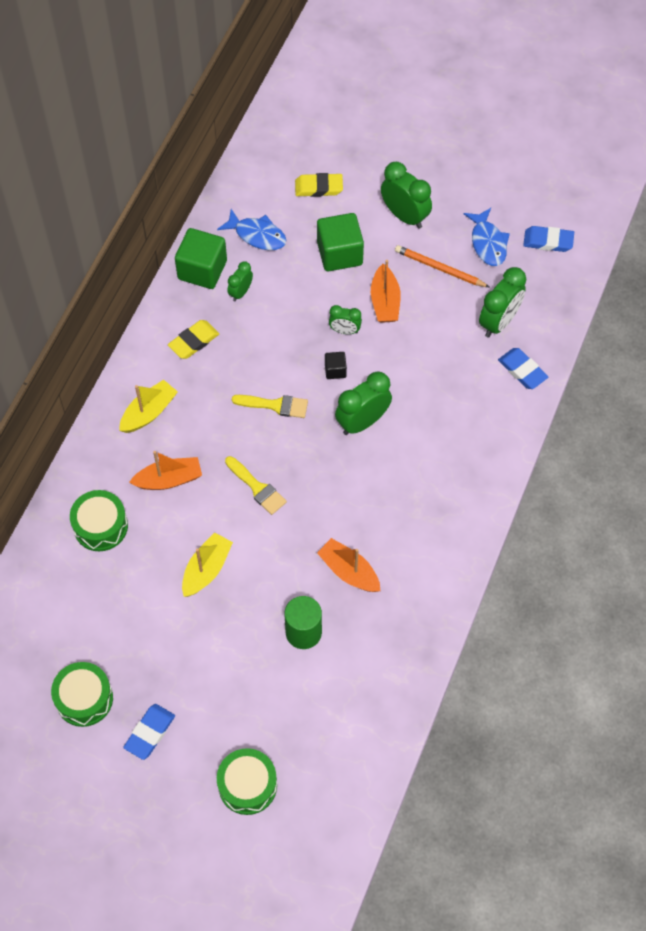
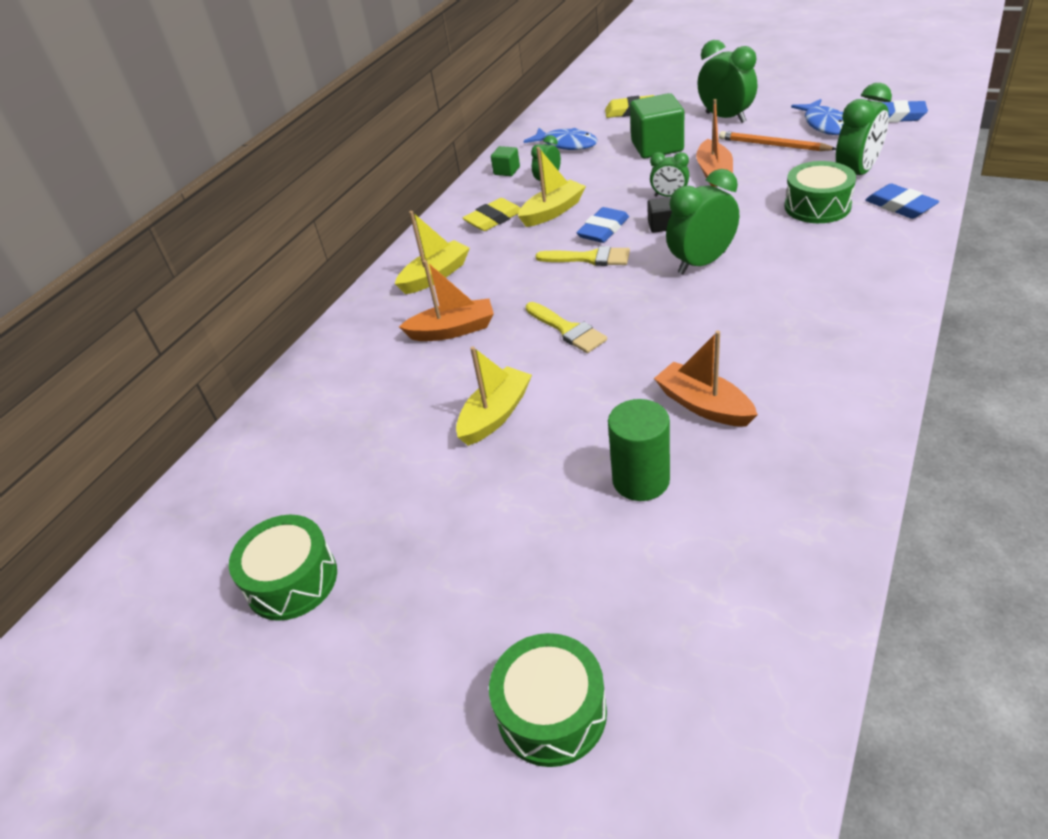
camera: 10 degrees right, 20 degrees down
(100, 526) = (358, 379): green drum -> green drum (817, 206)
(150, 733) = (386, 627): blue eraser -> blue eraser (603, 229)
(202, 270) = (506, 171): green cube -> green cube, size x0.49
(245, 338) = (552, 211): none -> yellow boat

